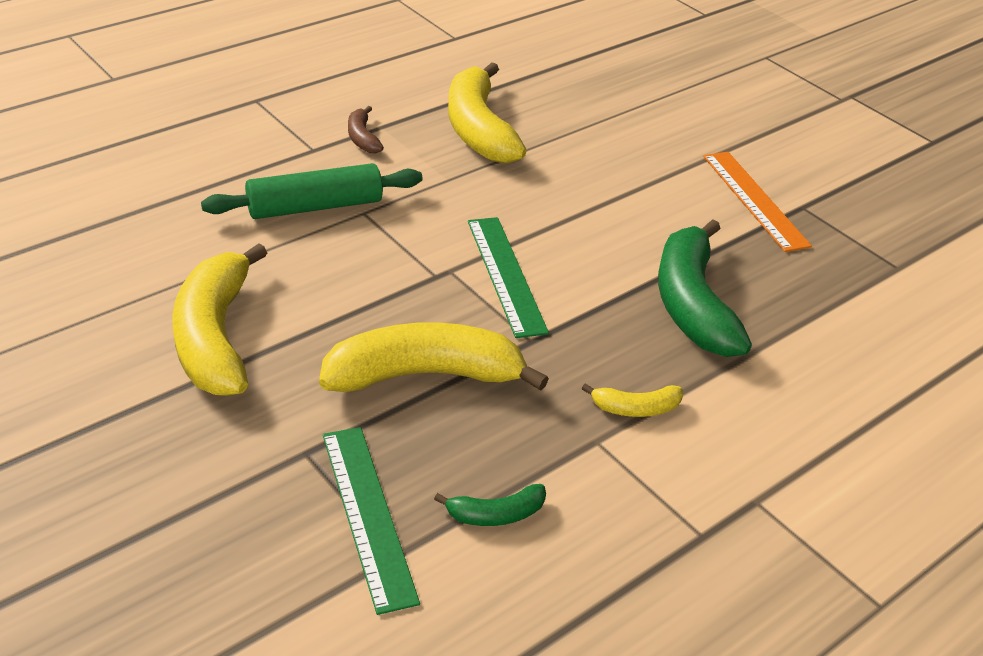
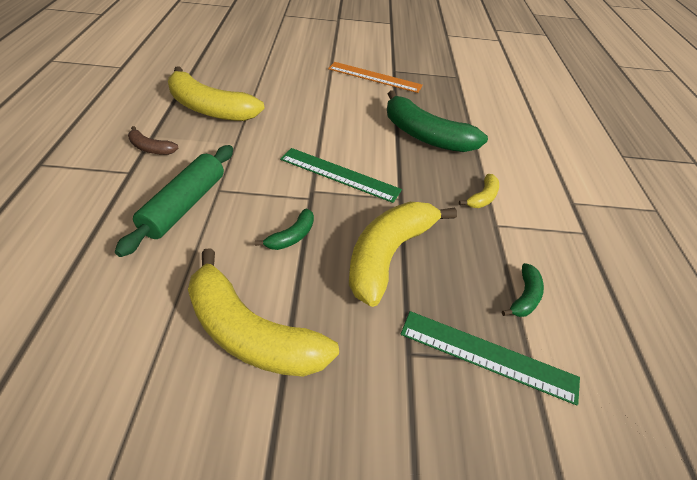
camera: 50 degrees left, 5 degrees up
(363, 295) = (292, 236): none -> green banana

